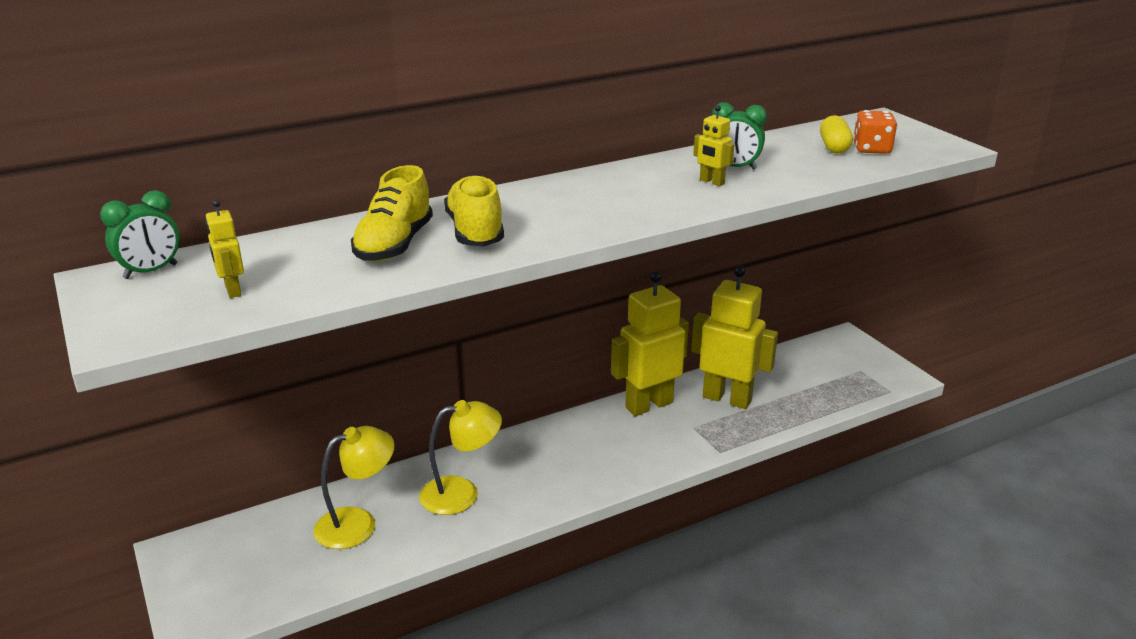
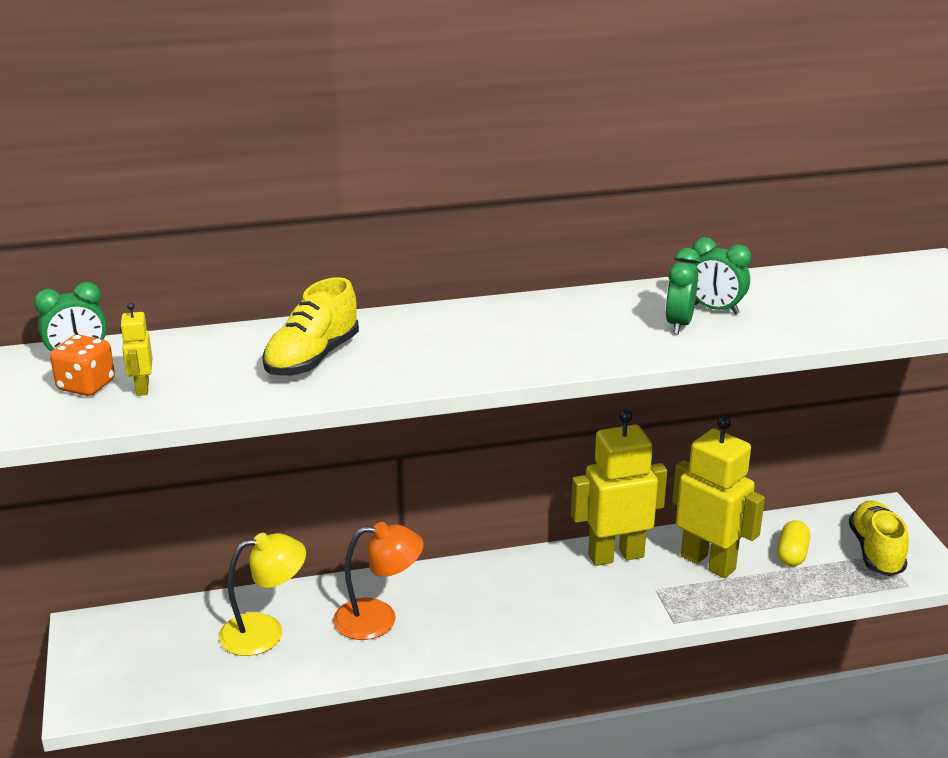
camera: 15 degrees right, 0 degrees up
(461, 493) = (378, 619): yellow lamp -> orange lamp
(475, 232) = (398, 353): yellow shoe -> yellow shoe (876, 551)
(711, 182) = (679, 324): yellow robot -> green clock
(834, 147) = (847, 296): yellow capsule -> yellow capsule (792, 554)
(871, 149) = (891, 304): orange dice -> orange dice (86, 385)

